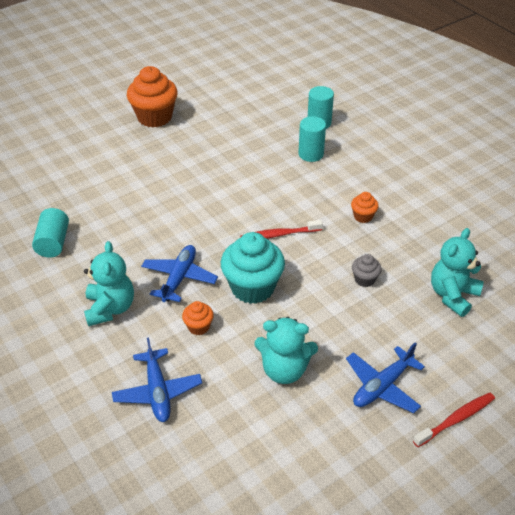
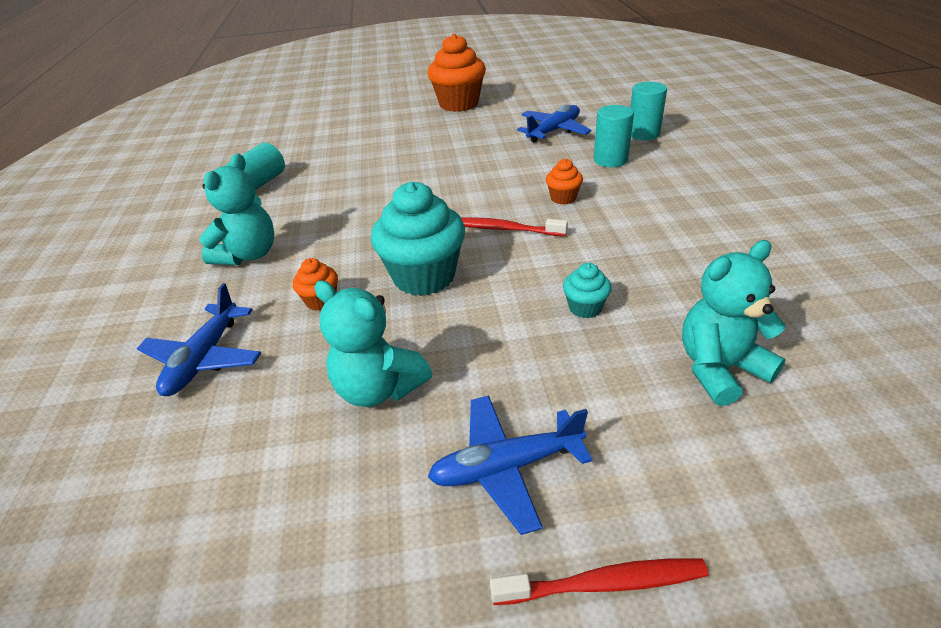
camera: 30 degrees right, 5 degrees down
(179, 278) = (349, 244): blue plane -> blue plane (554, 131)
(363, 216) = (635, 234): orange cupcake -> orange cupcake (563, 198)
(364, 279) = (585, 308): grey cupcake -> turquoise cupcake

